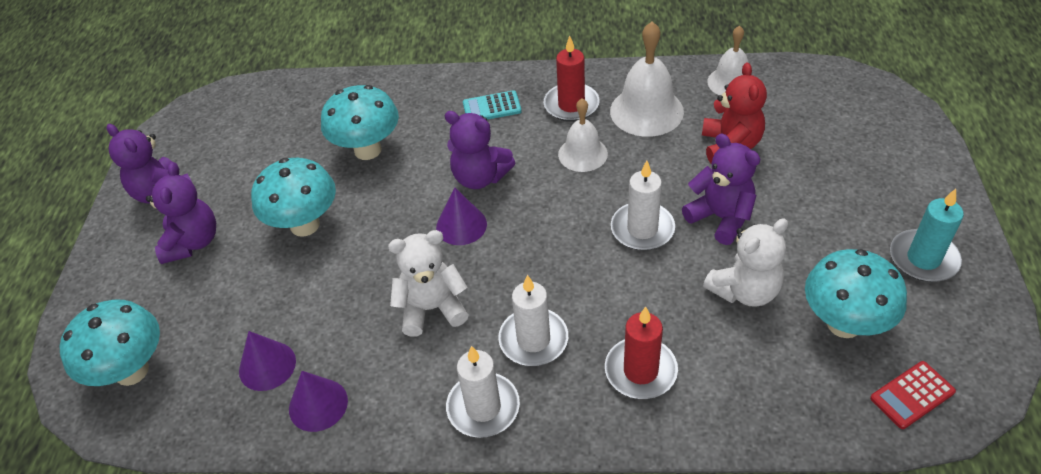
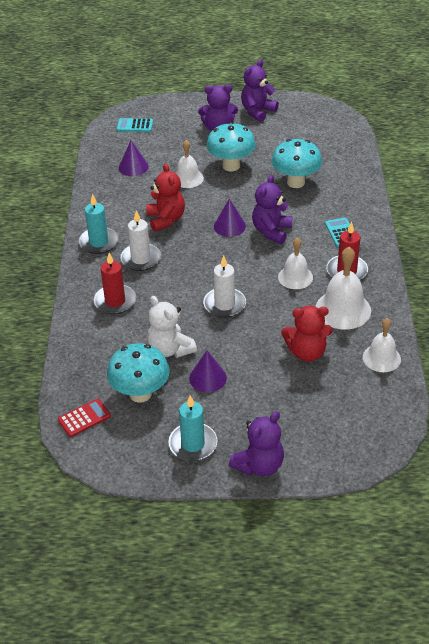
camera: 85 degrees right, 5 degrees down
(132, 371) = (135, 126): turquoise mushroom -> turquoise calculator
(318, 404) = (108, 186): purple cone -> purple cone (207, 378)
(324, 282) = (188, 178): none -> white bell
(432, 308) = (166, 219): white teddy bear -> red teddy bear
(483, 407) = (99, 242): white candle -> turquoise candle
(721, 218) = (234, 342): purple teddy bear -> purple teddy bear (259, 465)
(912, 395) = (84, 418): red calculator -> red calculator turned 90 degrees clockwise

